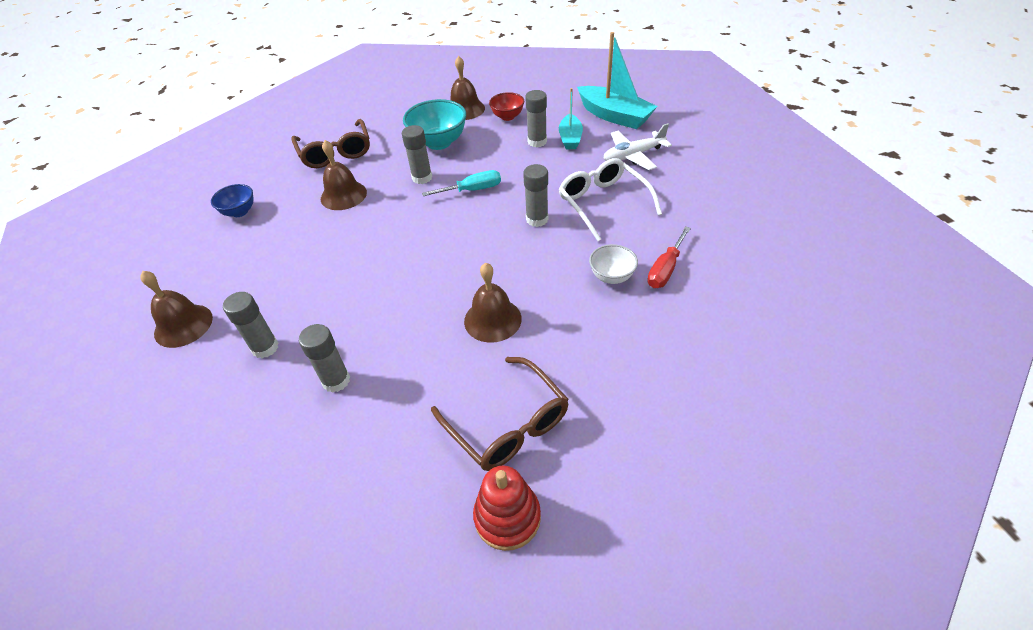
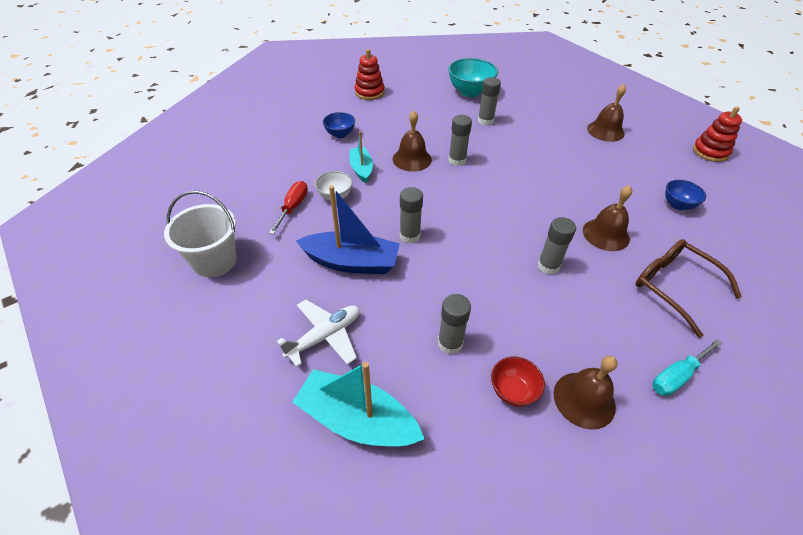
camera: 160 degrees right, 0 degrees up
(106, 268) = (710, 152): none -> red stacking toy
(265, 347) = (542, 128): grey glue stick -> grey glue stick (457, 160)
(439, 142) = (569, 322): turquoise bowl -> turquoise bowl (470, 92)
(472, 190) = (487, 258): turquoise screwdriver -> turquoise screwdriver (677, 376)
(508, 425) = (381, 117): brown glasses -> none
(570, 138) = (409, 357): turquoise boat -> turquoise boat (361, 169)
(590, 392) = (340, 134): none -> blue bowl
(603, 203) = (351, 262): white glasses -> blue boat
(745, 222) = (214, 261): none -> white bucket

